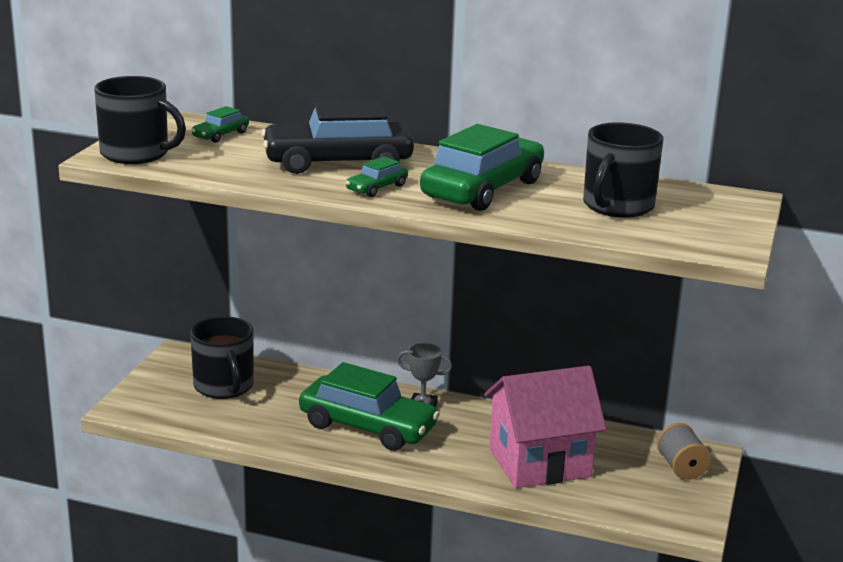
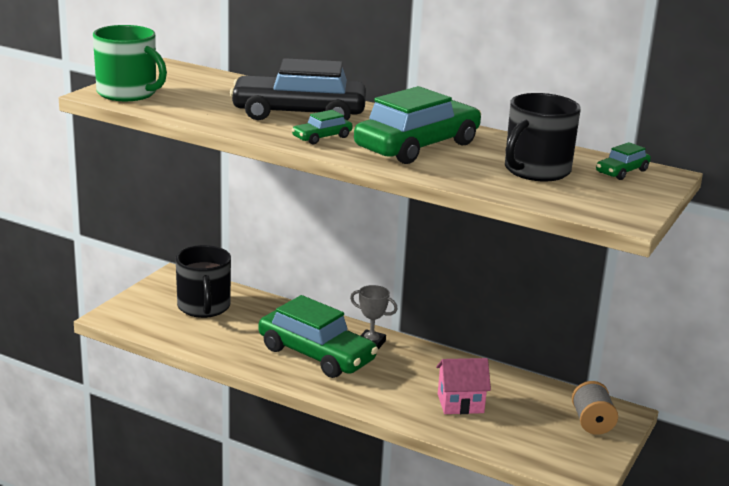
camera: 10 degrees right, 0 degrees up
(136, 154) = (128, 93): black mug -> green mug
(220, 135) = (208, 83): green car -> green car (622, 171)
(539, 463) = (460, 403): pink house -> pink house, size x0.54

